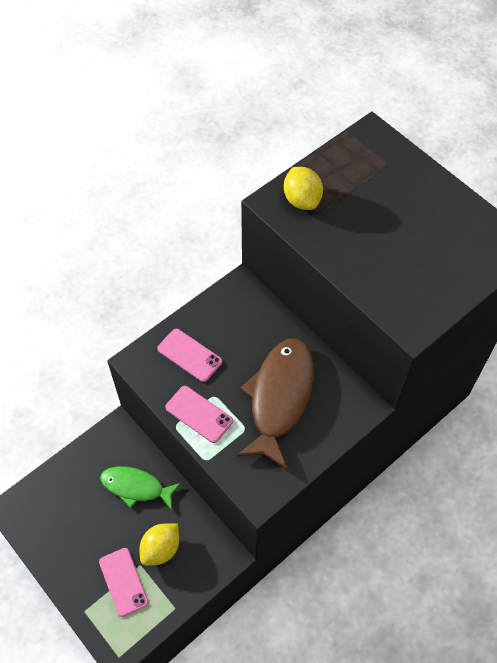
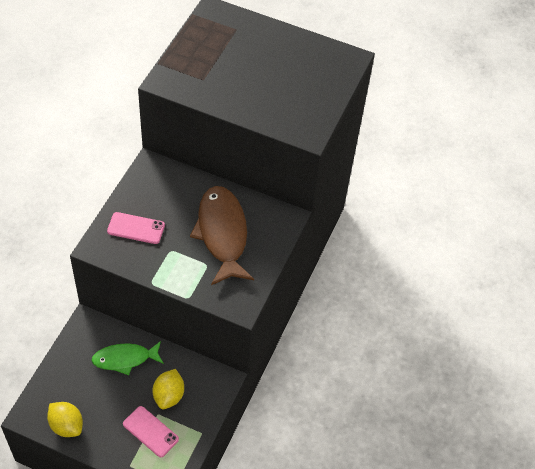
camera: 30 degrees left, 5 degrees down
(199, 414) = (165, 268): pink phone -> none
(302, 200) = (185, 73): yellow lemon -> yellow lemon (66, 425)

